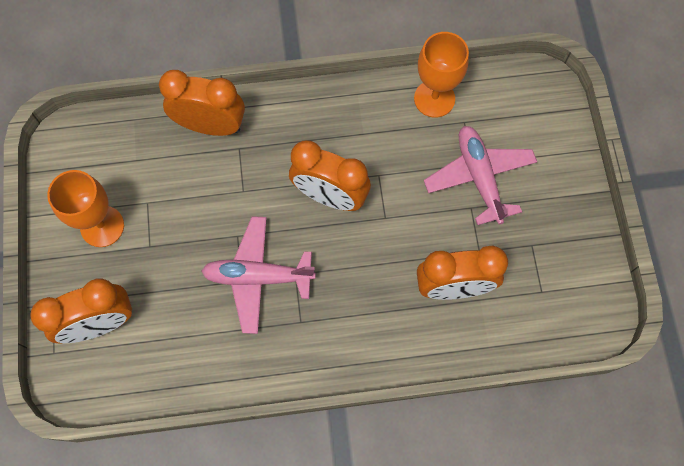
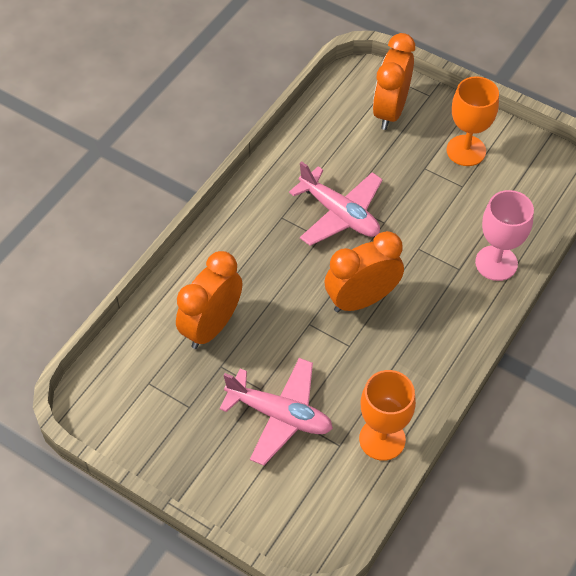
camera: 130 degrees right, 15 degrees down
(211, 126) = (496, 263): orange clock -> pink goblet
(258, 277) = (339, 214): pink plane -> pink plane turned 90 degrees clockwise

